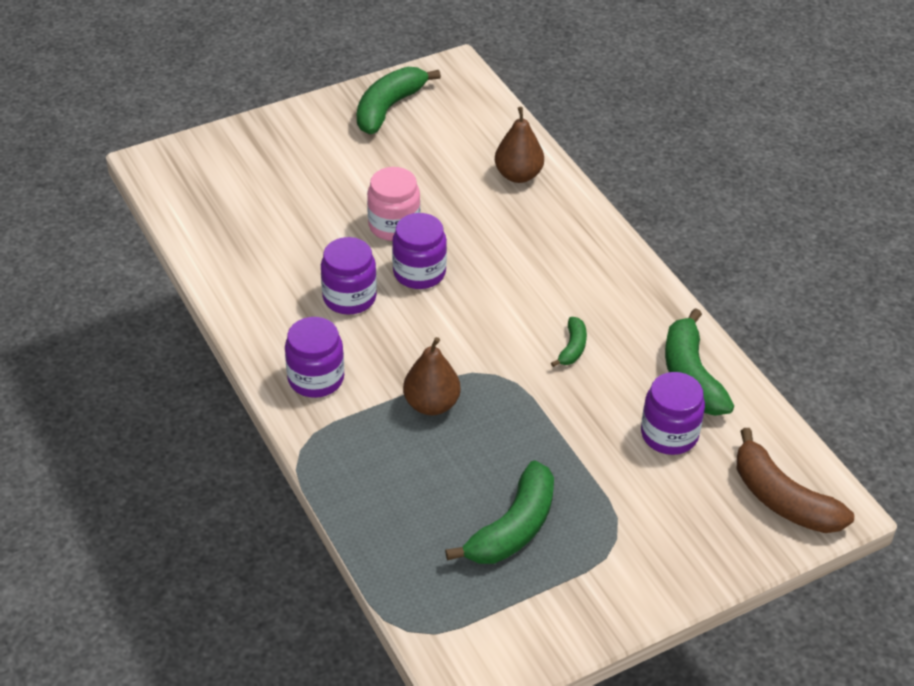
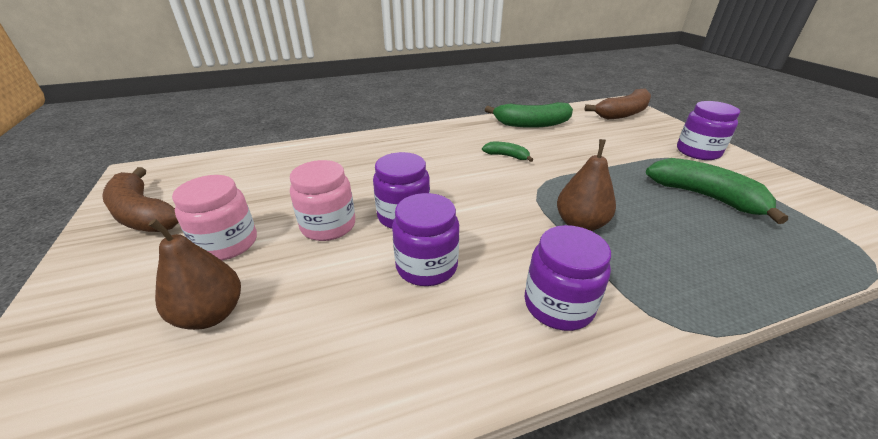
camera: 80 degrees left, 10 degrees down
(358, 173) = (227, 244): none -> pink jar
(388, 108) = (143, 214): green banana -> brown banana
(518, 175) = (306, 158): brown pear -> brown pear (211, 314)
(669, 434) = (583, 135): purple jar -> purple jar (698, 152)

